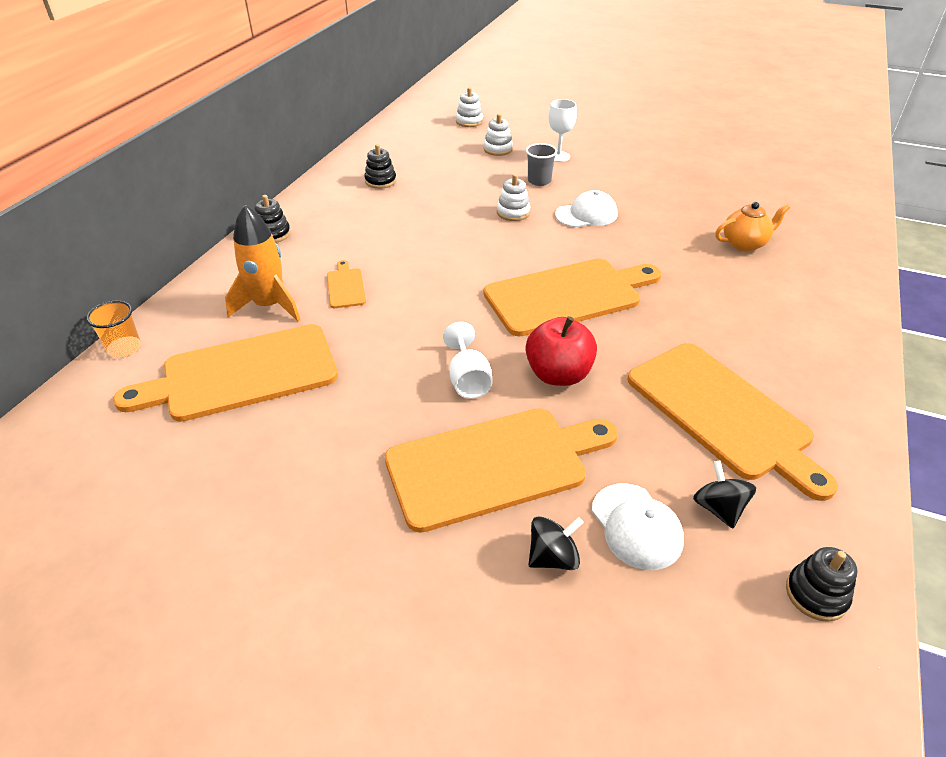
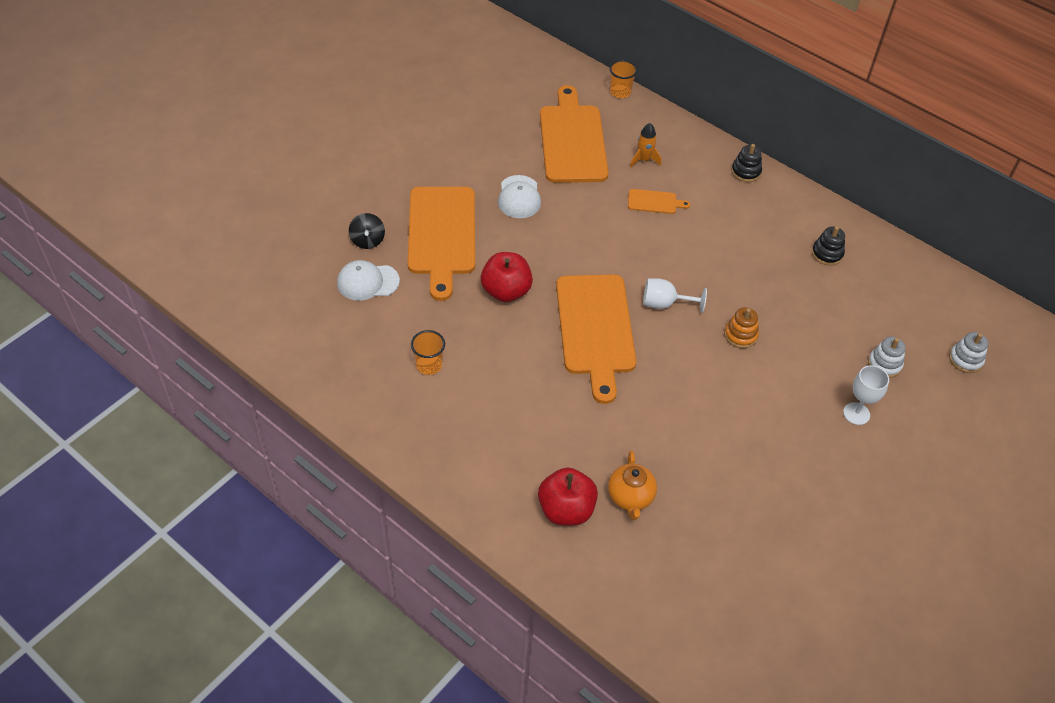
camera: 105 degrees right, 10 degrees up
(269, 306) = (644, 159): orange rocket -> orange rocket, size x0.58
(468, 379) = (521, 243): white goblet -> white goblet (664, 304)
(513, 212) = (740, 335): white stacking toy -> orange stacking toy
(539, 181) = (801, 376): grey cup -> none
(586, 214) = (722, 390): white cap -> white cap (519, 197)
(718, 508) = (359, 324): black spinning top -> none
(722, 413) = (429, 365): orange cutting board -> orange cup
(795, 275) = (566, 510): none -> red apple
(816, 594) = (286, 339): black stacking toy -> none

